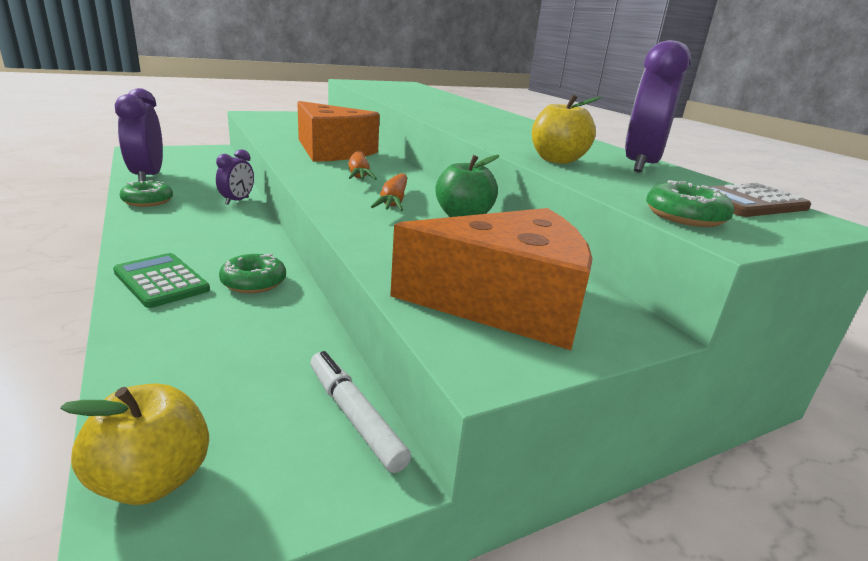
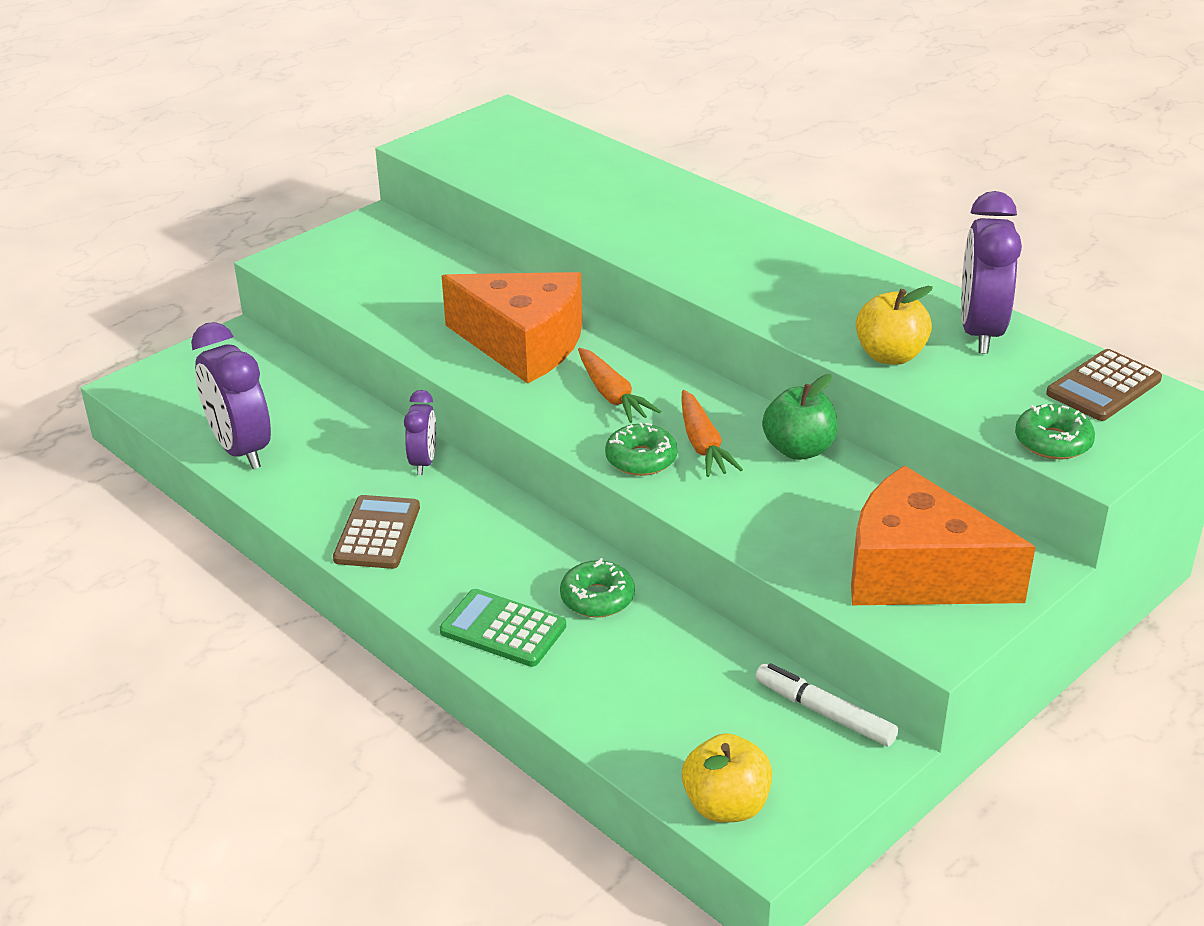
camera: 15 degrees left, 10 degrees up
(148, 201) = (314, 503): green donut -> green donut (641, 459)
(161, 219) = (377, 533): none -> brown calculator
(505, 303) = (917, 572): orange cheese -> orange cheese turned 135 degrees counterclockwise

